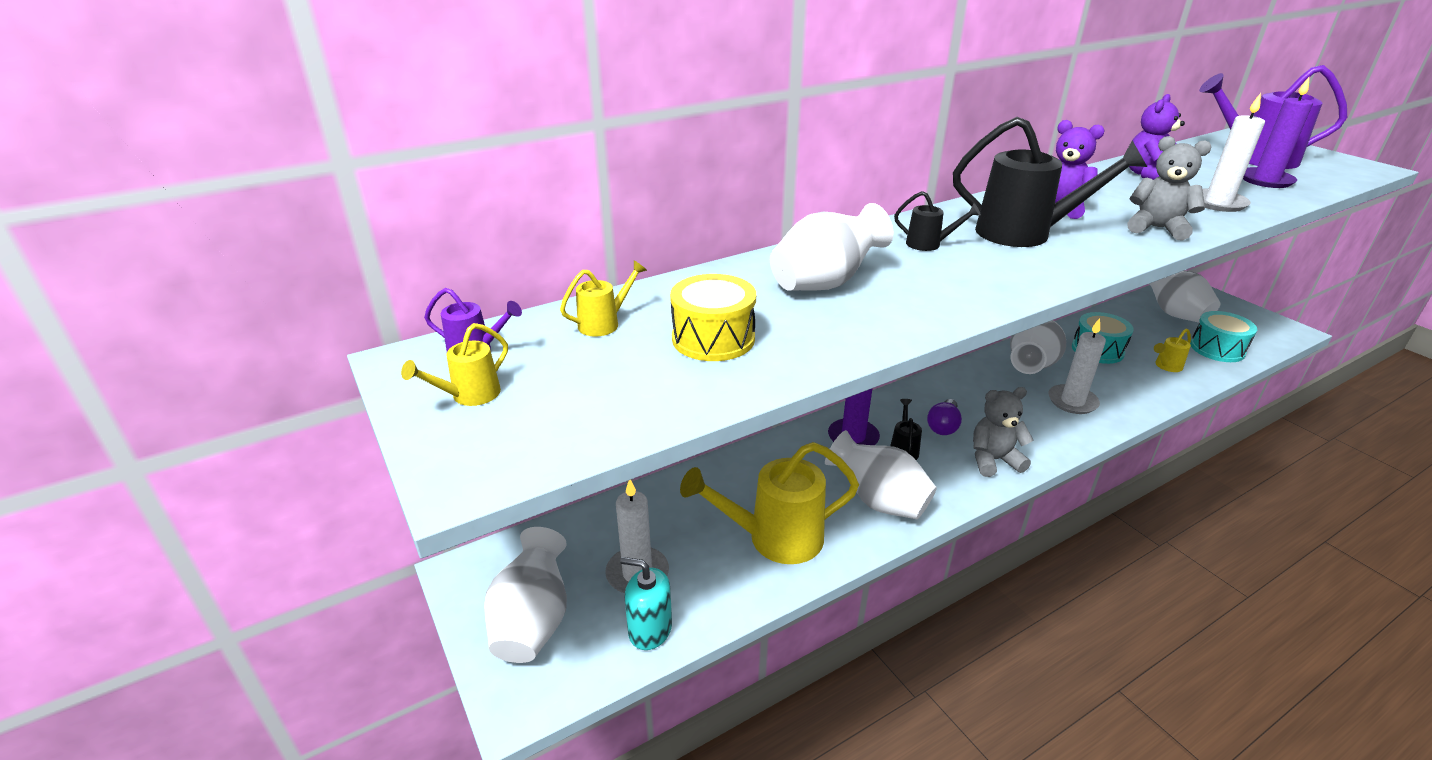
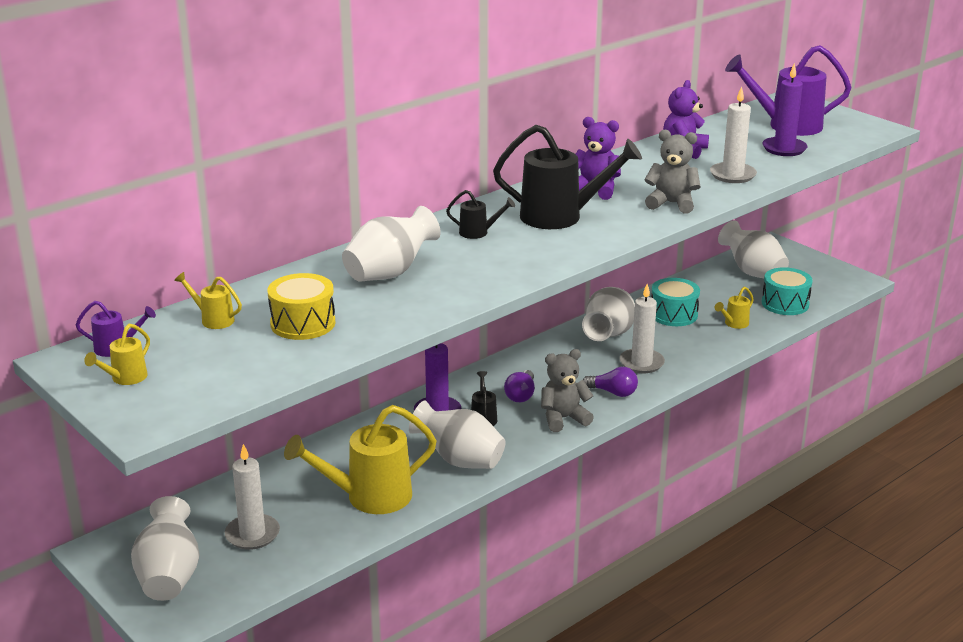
camera: 10 degrees left, 5 degrees down
(604, 323) = (213, 319): yellow watering can -> yellow watering can turned 105 degrees counterclockwise
(650, 630) = (270, 570): turquoise soap dispenser -> none
(1046, 433) = (613, 392): none -> purple light bulb

